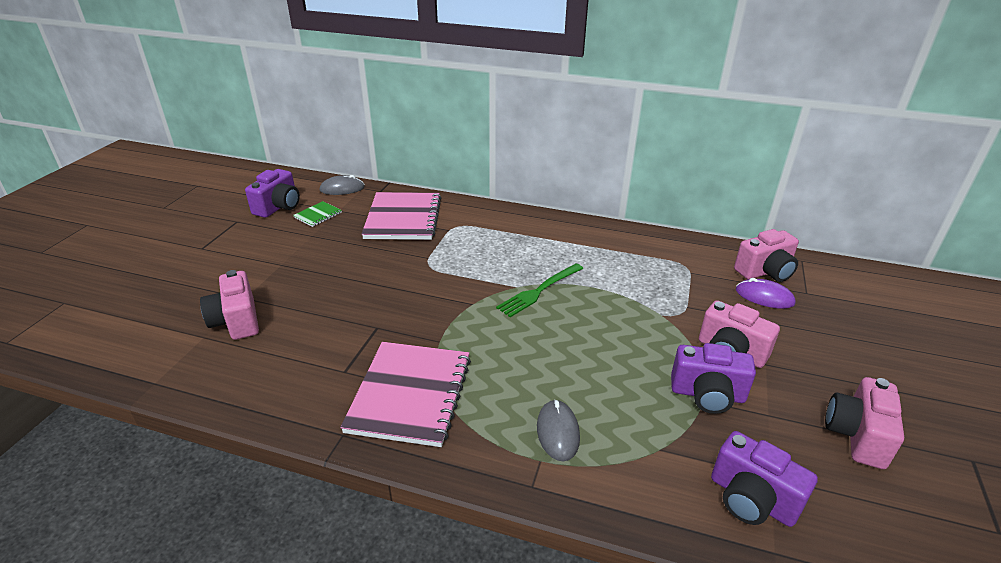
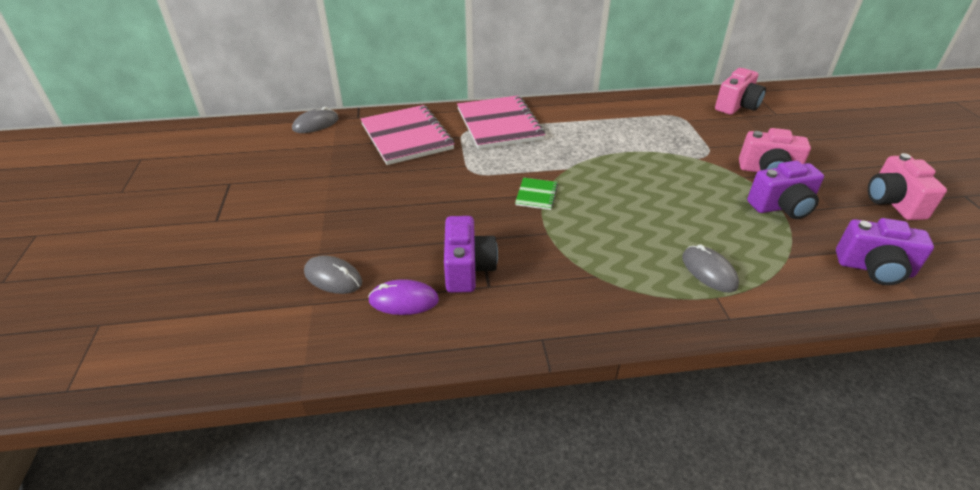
camera: 25 degrees left, 5 degrees up
(236, 321) = (333, 277): pink camera -> grey mouse
(278, 207) = (263, 158): purple camera -> purple camera (467, 269)
(318, 215) = (316, 155): green notebook -> green notebook (536, 195)
(410, 394) = (566, 284): pink notebook -> pink notebook (499, 124)
(539, 291) = (588, 167): green fork -> none
(764, 297) = (753, 124): purple mouse -> purple mouse (403, 300)

